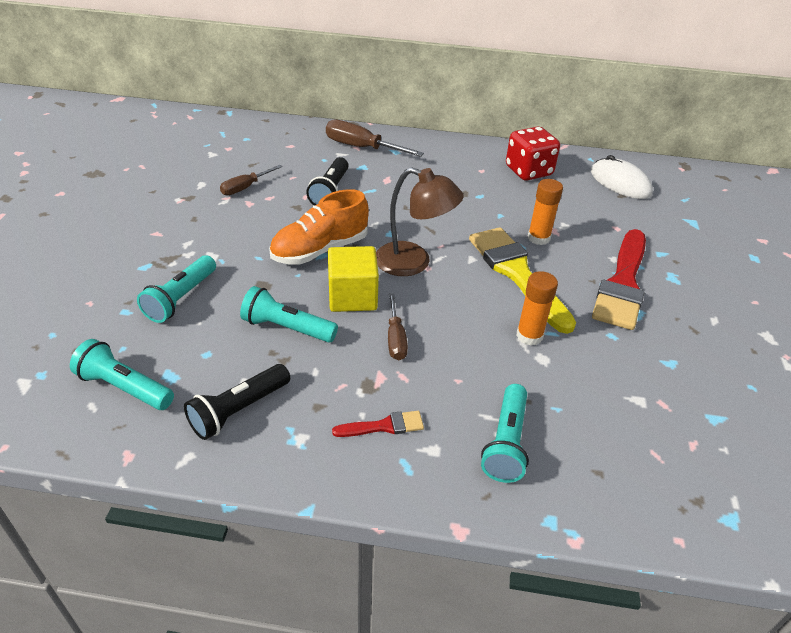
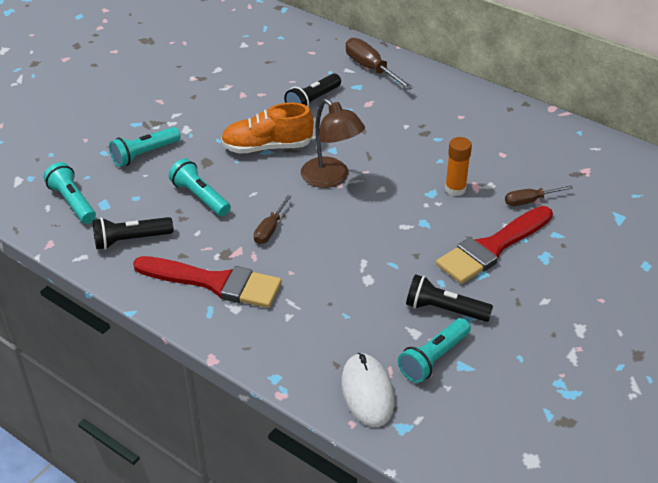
camera: 30 degrees right, 0 degrees up
(245, 188) = (248, 81): brown screwdriver -> brown screwdriver (529, 201)
(352, 296) = (263, 190): yellow cube -> none
(383, 426) = (214, 282): red brush -> red brush, size x2.22
(506, 442) = (288, 322): turquoise flashlight -> turquoise flashlight (434, 358)
(517, 274) = (408, 212): yellow brush -> none
(528, 171) = (504, 128): red dice -> none
(529, 336) = (373, 260): orange glue stick -> none
(620, 183) = (585, 162): white mouse -> white mouse (367, 392)
(642, 363) = (444, 310): none -> black flashlight

